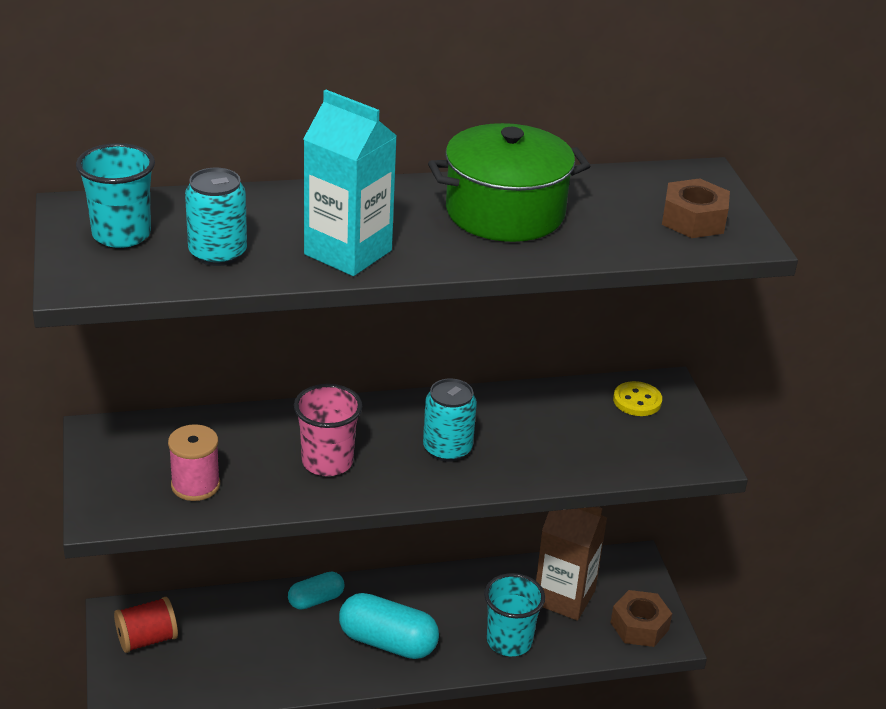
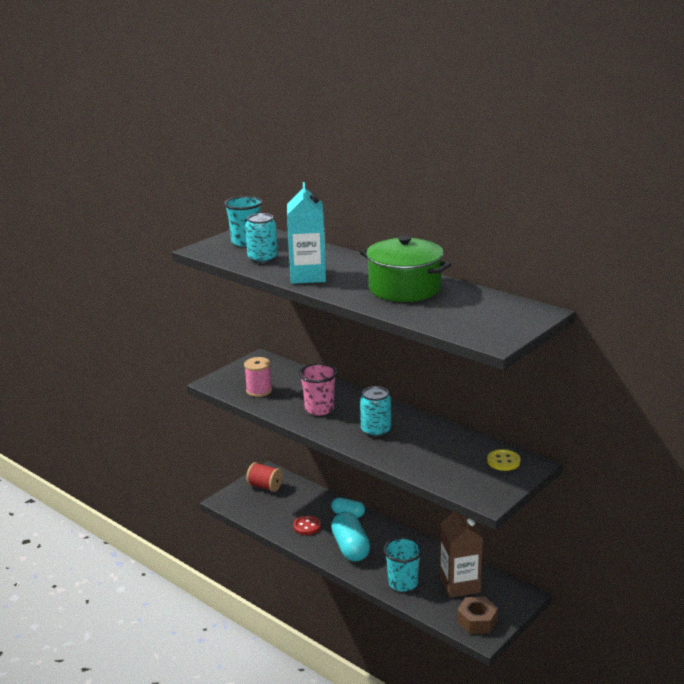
camera: 55 degrees right, 10 degrees down
(293, 654) = (307, 526): none -> red button
(693, 220) = (487, 324): brown nut -> none

